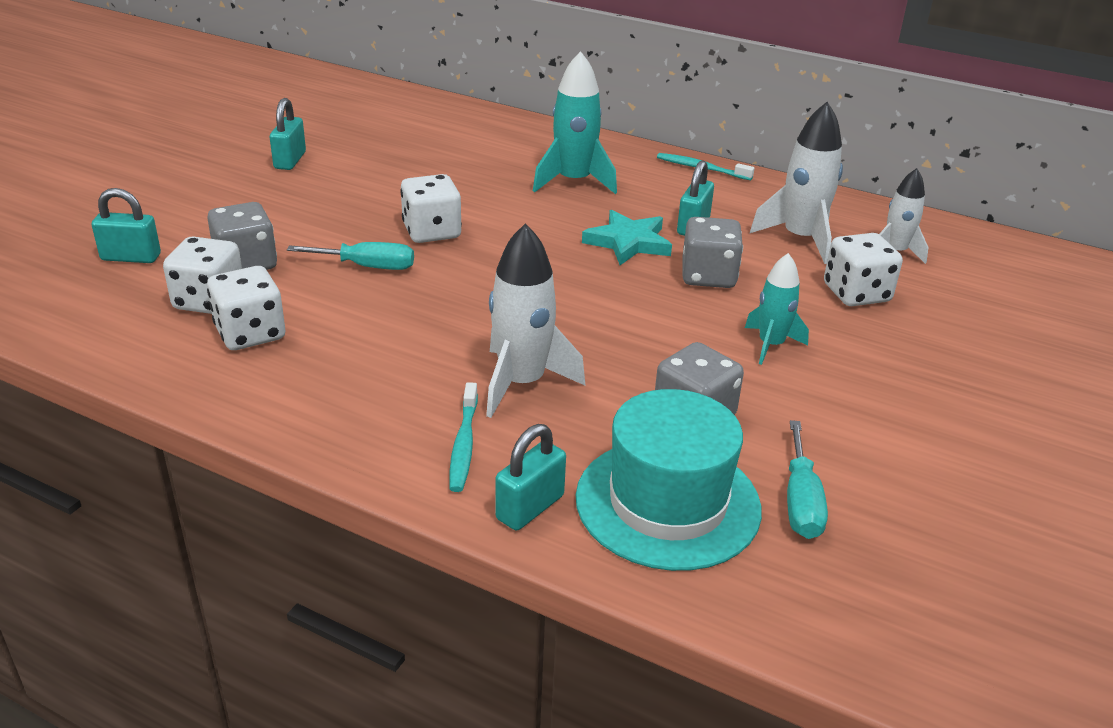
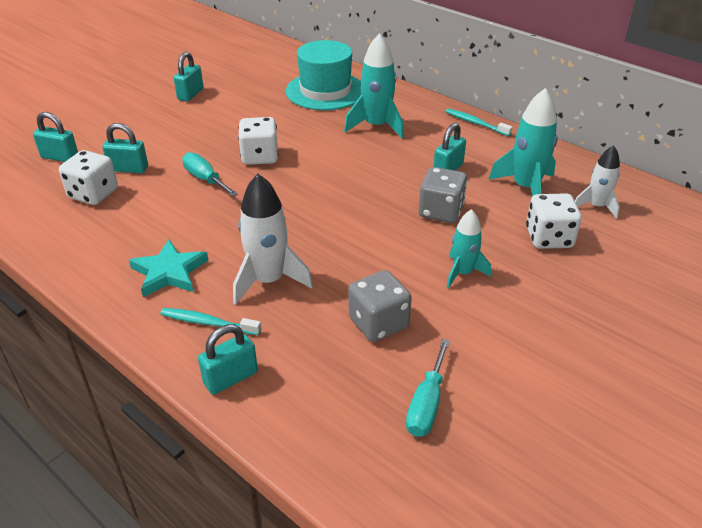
camera: 15 degrees right, 5 degrees up
(246, 263) = (128, 169): grey dice -> turquoise padlock
(250, 333) = (108, 221): white dice -> none
(367, 267) = (205, 179): turquoise screwdriver -> turquoise screwdriver turned 150 degrees counterclockwise
(464, 444) = (208, 323): turquoise toothbrush -> turquoise toothbrush turned 90 degrees clockwise
(628, 242) = (394, 178): turquoise star -> turquoise star (169, 272)
(667, 503) = (328, 389): turquoise hat -> turquoise hat (325, 91)
(800, 239) = (525, 188): white rocket -> turquoise rocket

